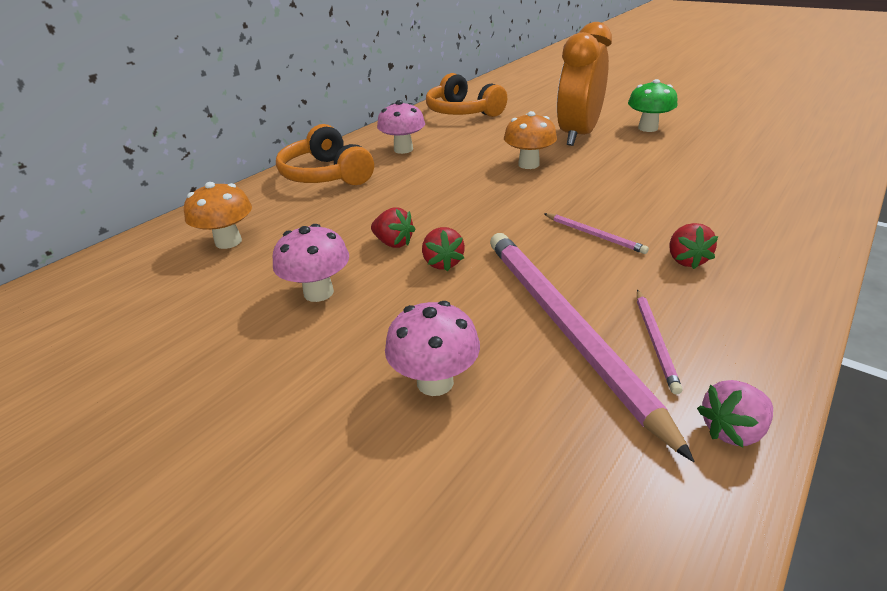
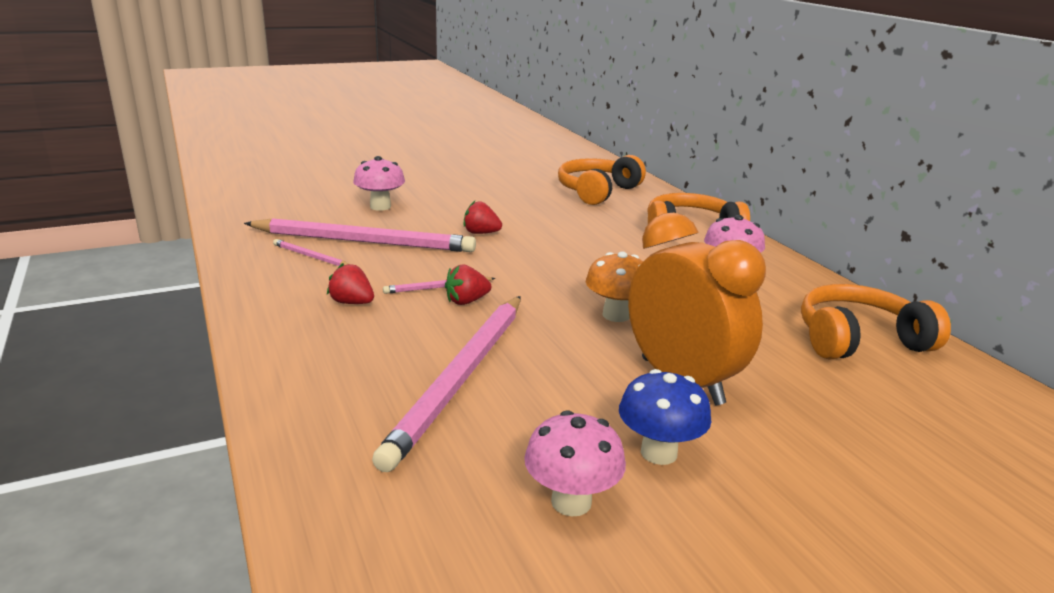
camera: 115 degrees right, 10 degrees down
(228, 242) = (597, 191): orange mushroom -> orange headphones
(318, 292) = (498, 201): pink mushroom -> pink mushroom (571, 502)
(393, 243) = (529, 227): red strawberry -> red strawberry (466, 301)
(647, 128) = (658, 452): green mushroom -> blue mushroom
(686, 181) = (461, 378): none -> pink pencil
(732, 430) = (239, 246): pink strawberry -> none

